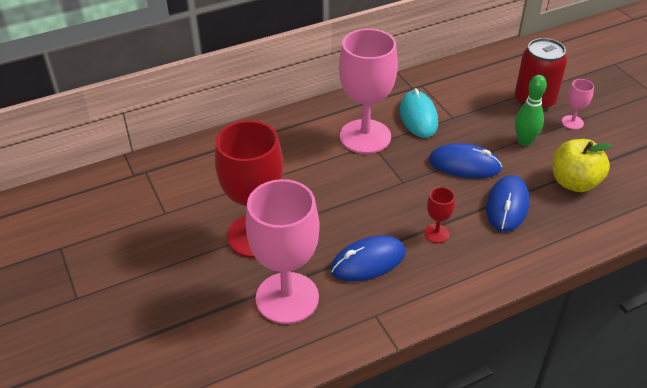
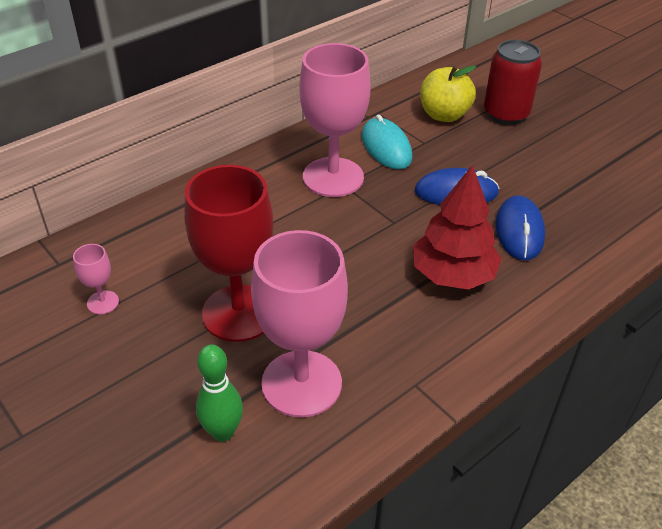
camera: 15 degrees left, 0 degrees up
(368, 261) = (385, 321): blue mouse -> none
(436, 233) = (453, 275): red goblet -> red tree
(524, 141) = (511, 158): green bowling pin -> green bowling pin (223, 432)
(572, 122) = (554, 131): pink goblet -> pink goblet (103, 302)
(574, 182) = (580, 194): yellow apple -> yellow apple (444, 115)

